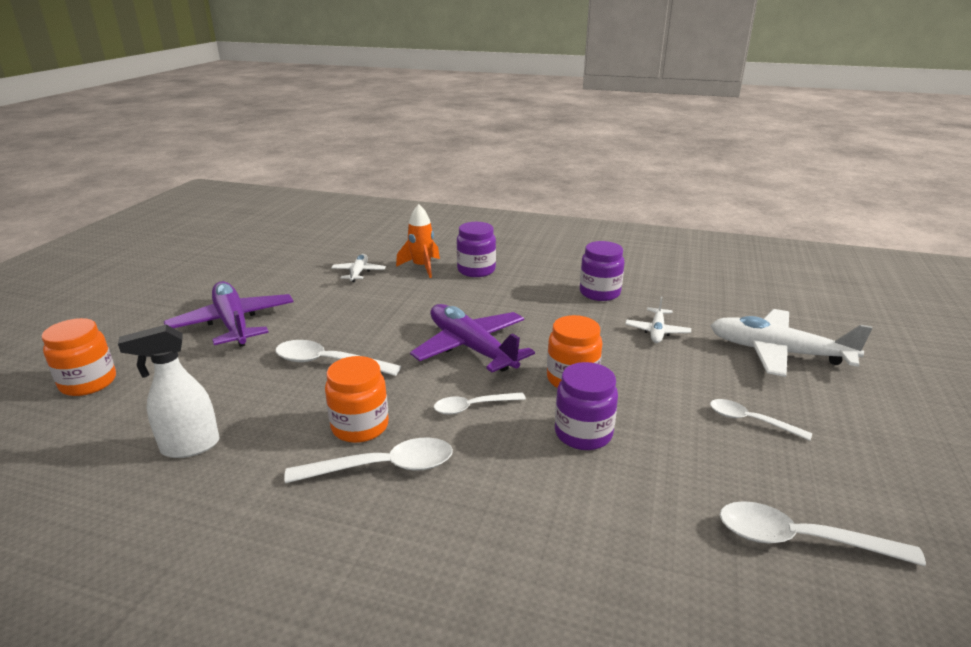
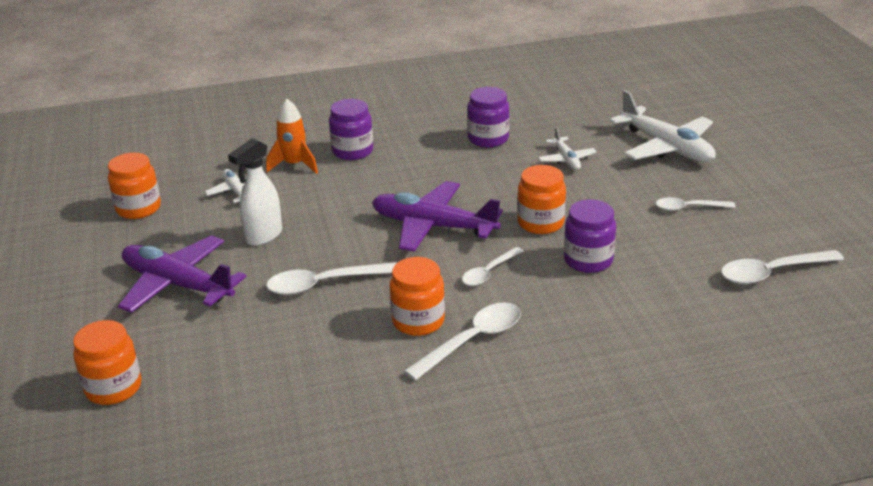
camera: 30 degrees left, 5 degrees up
(189, 447) = (297, 392): white spray bottle -> white spray bottle (263, 236)
(283, 264) = (138, 208): none -> orange jar
(777, 352) = (666, 147): white plane -> white plane turned 120 degrees counterclockwise

